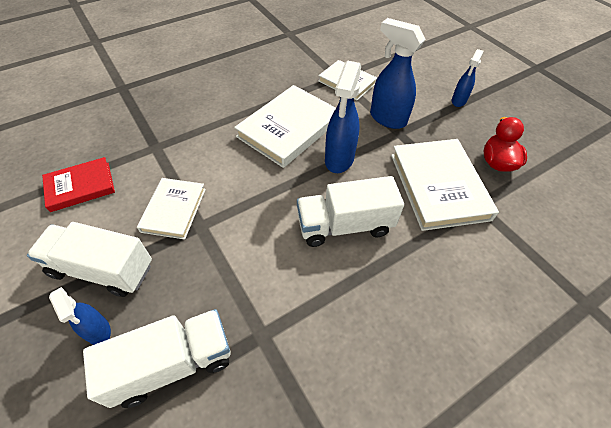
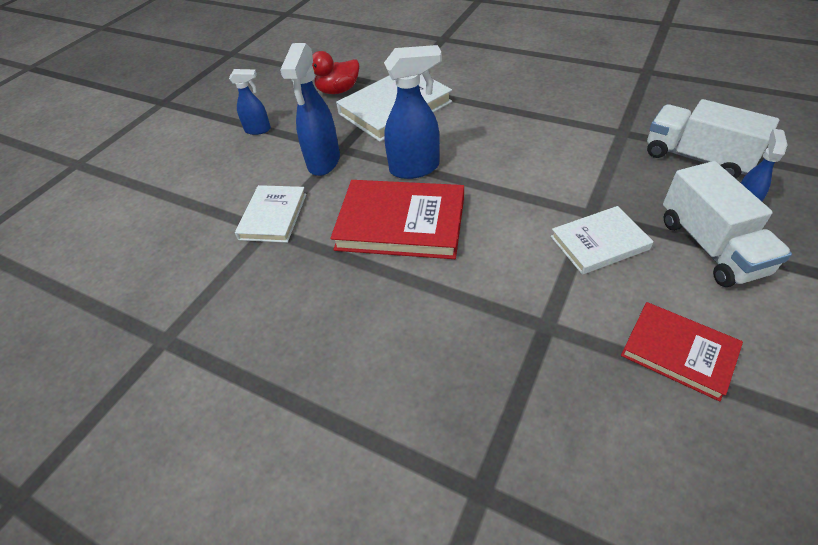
camera: 115 degrees left, 5 degrees down
(289, 128) = (401, 223): white book -> red book
(345, 225) = (488, 135): white truck -> none

